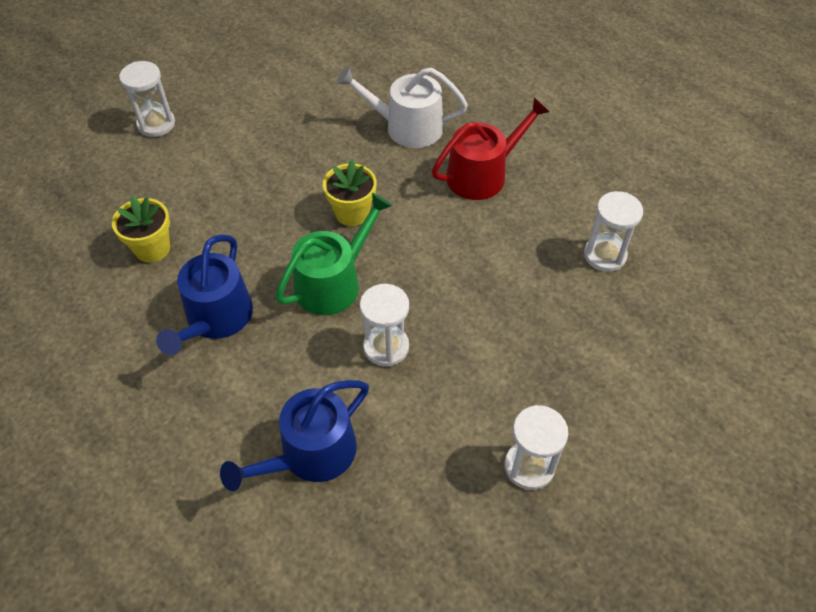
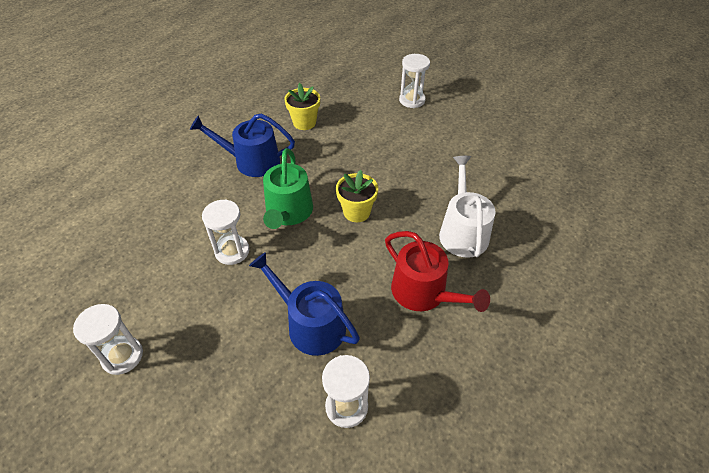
camera: 80 degrees right, 5 degrees down
(310, 454) = (147, 225): blue watering can -> blue watering can (310, 324)
(334, 282) = (288, 213): green watering can -> green watering can turned 60 degrees clockwise

